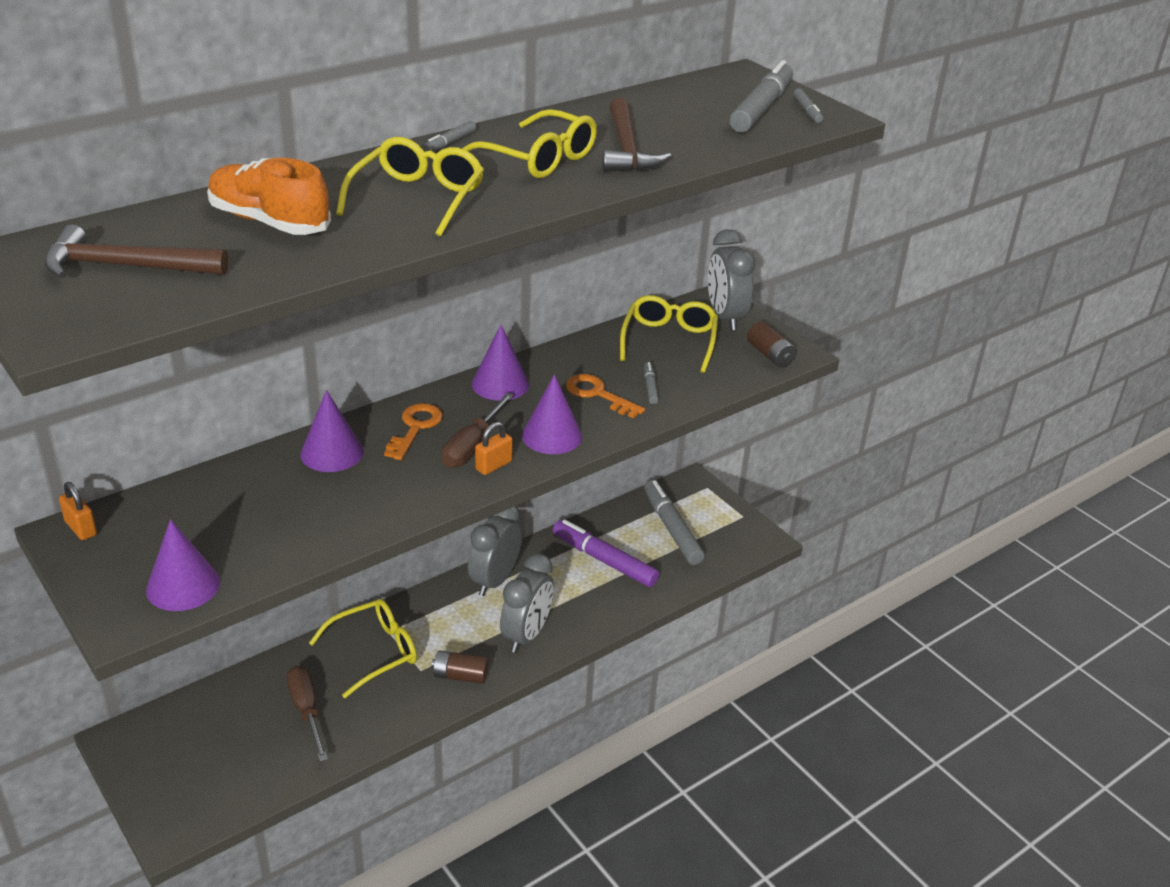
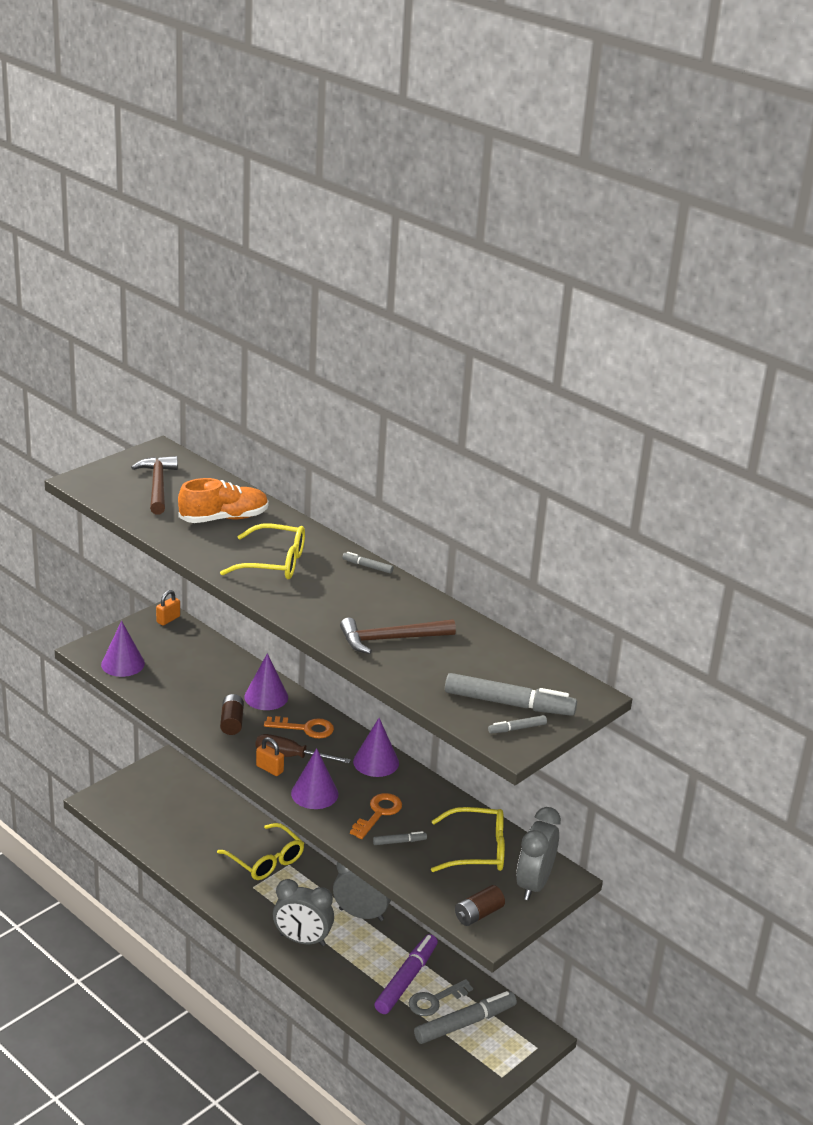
camera: 80 degrees right, 5 degrees down
(269, 222) = (224, 518): orange shoe -> orange shoe turned 45 degrees clockwise
(306, 711) = (203, 837): brown screwdriver -> none
(460, 676) = (251, 908): brown battery -> brown battery (232, 722)
(538, 159) = (356, 603): yellow glasses -> none
(637, 544) = (435, 1000): none -> grey key
(725, 317) = (534, 884): grey clock -> grey clock turned 45 degrees counterclockwise

